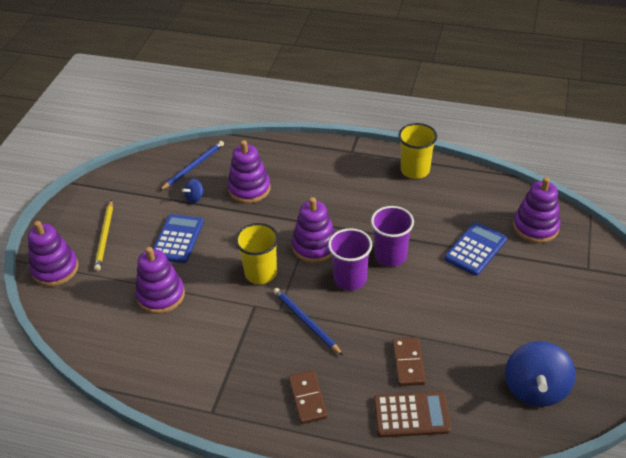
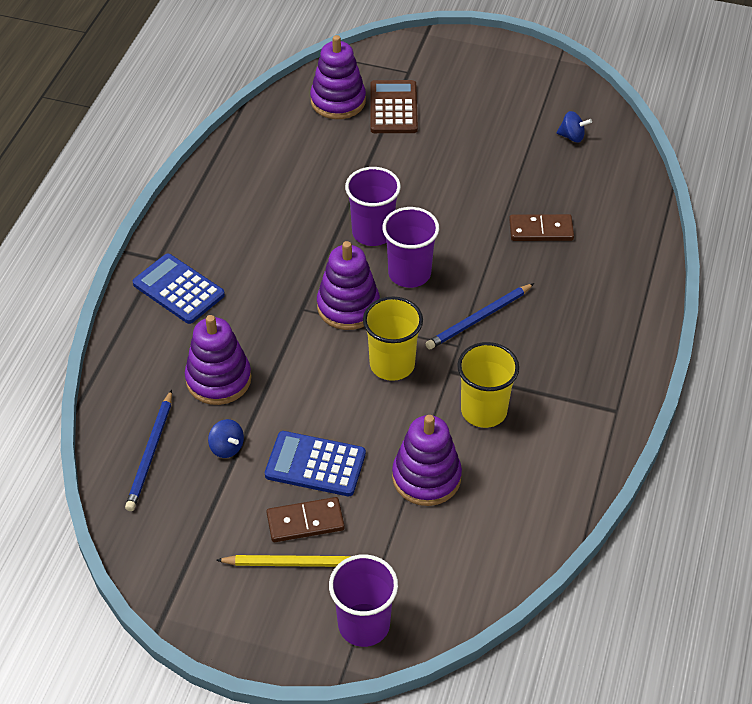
camera: 90 degrees left, 5 degrees up
(55, 269) = (364, 625): purple stacking toy -> purple cup
(193, 166) = (150, 453): blue pencil -> blue pencil turned 120 degrees counterclockwise
(307, 398) = (592, 320): brown domino -> brown domino (305, 522)
(411, 415) = (609, 233): brown calculator -> brown calculator (393, 108)
(415, 170) = (213, 195): yellow cup -> yellow cup (484, 410)
(475, 249) = (369, 156): blue calculator -> blue calculator (178, 289)
(535, 389) = (572, 137): blue spinning top -> blue spinning top, size x0.46

